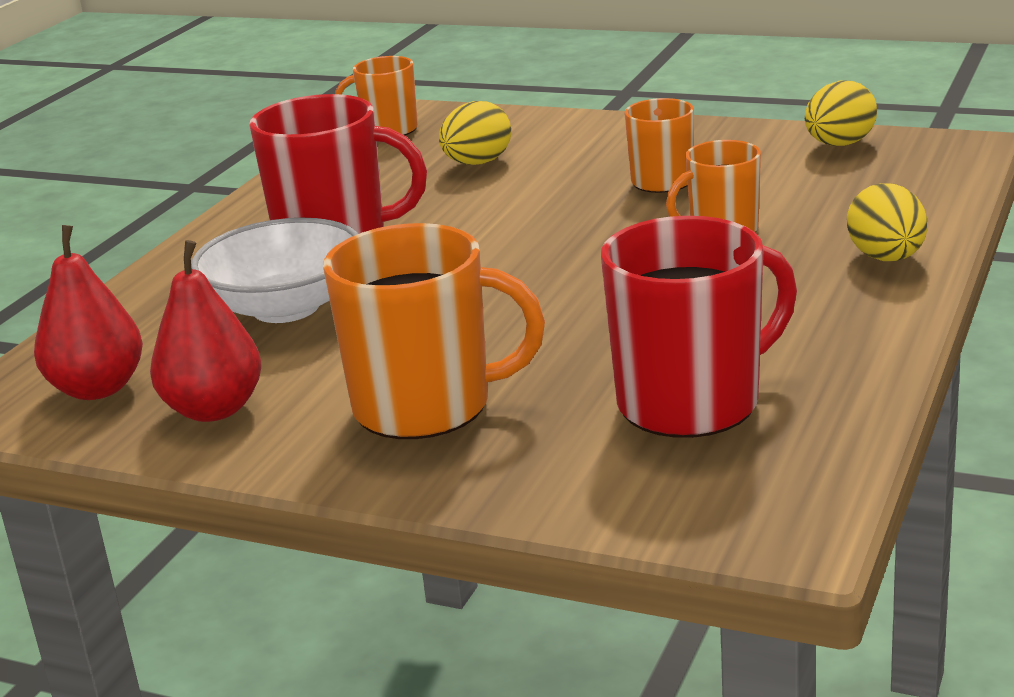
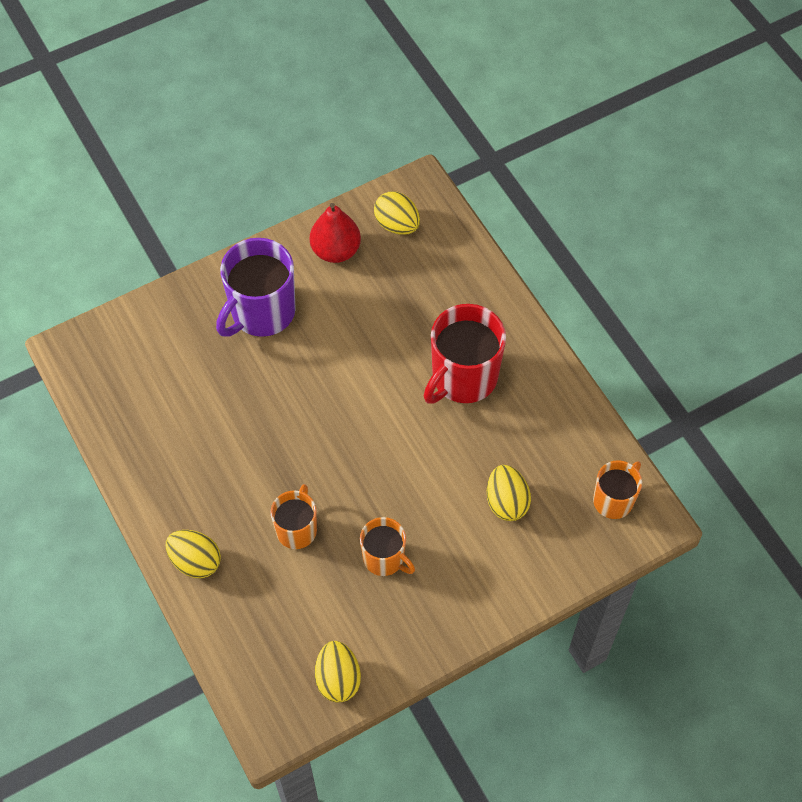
camera: 125 degrees right, 35 degrees up
(98, 389) = (397, 225): red pear -> yellow egg
(286, 307) = (406, 320): white bowl -> none
(427, 407) = (261, 312): orange mug -> purple mug
(692, 402) = (168, 390): red mug -> none

